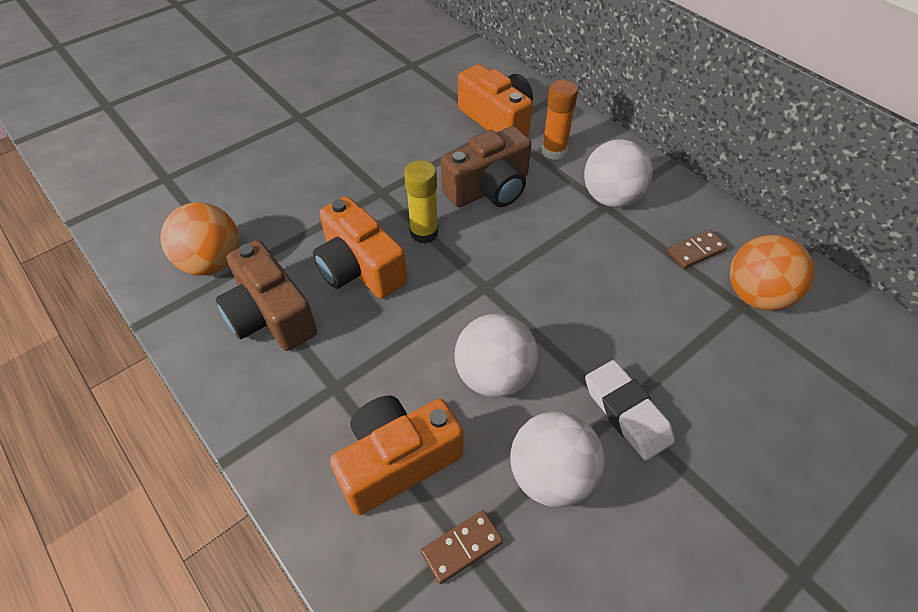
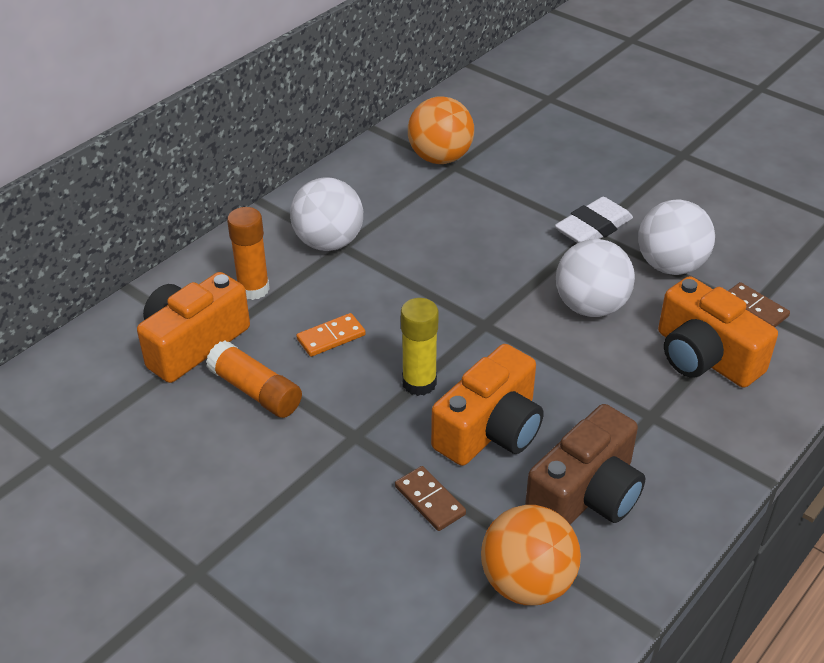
camera: 100 degrees left, 10 degrees down
(441, 146) = (255, 391): none -> orange glue stick
(489, 188) = (331, 337): brown camera -> orange domino
(696, 251) = (394, 189): brown domino -> brown domino (429, 500)

